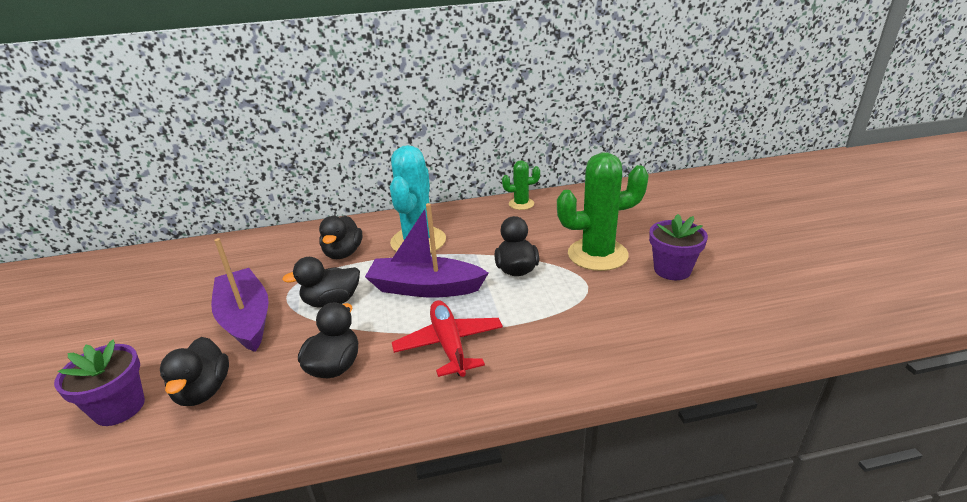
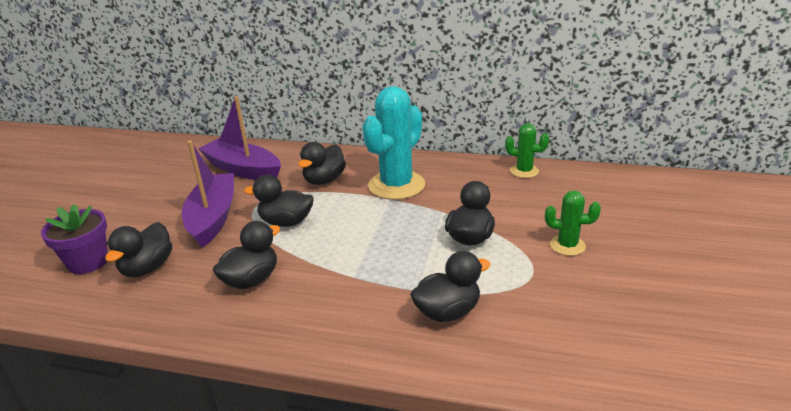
camera: 25 degrees right, 0 degrees up
(425, 288) = (372, 232): purple boat -> purple boat (243, 169)
(449, 345) = (356, 292): red plane -> none
(542, 336) = (447, 312): none -> black duck
(597, 255) = (567, 245): green cactus -> green cactus, size x0.51
(672, 270) = (642, 285): purple flower pot -> none

